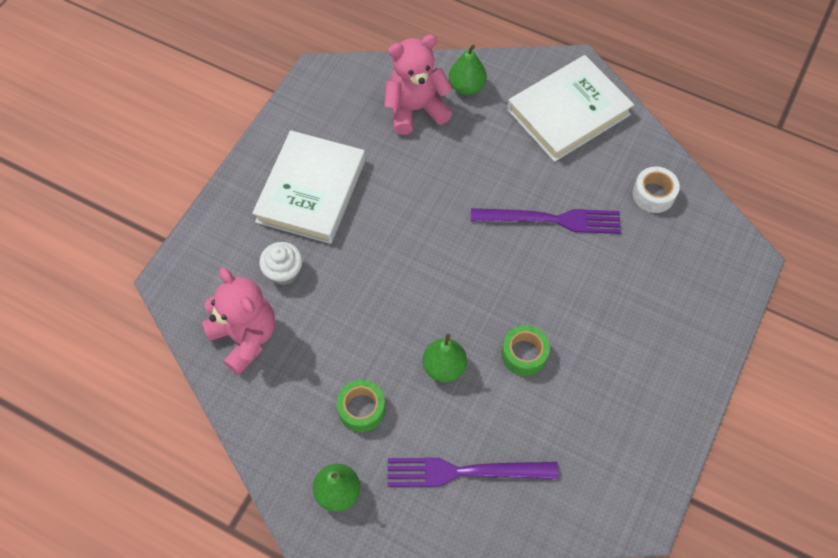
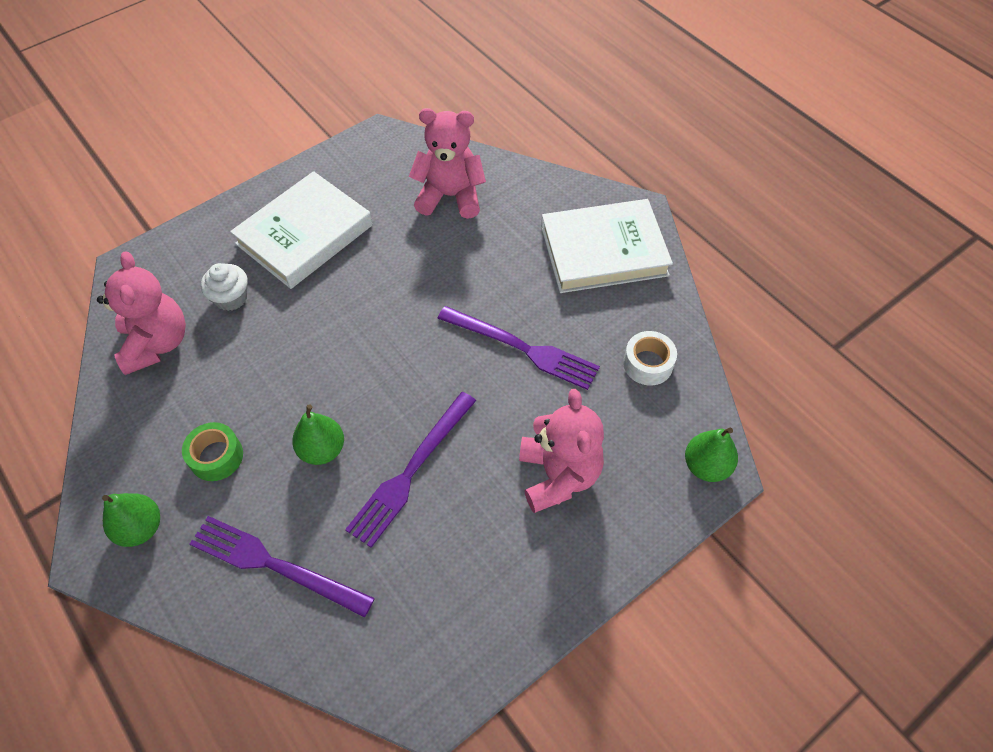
camera: 25 degrees right, 5 degrees down
(466, 87) = (513, 193): green pear -> green pear (706, 466)
(524, 354) = (411, 471): green tape -> purple fork
(636, 310) = (558, 475): none -> pink teddy bear

